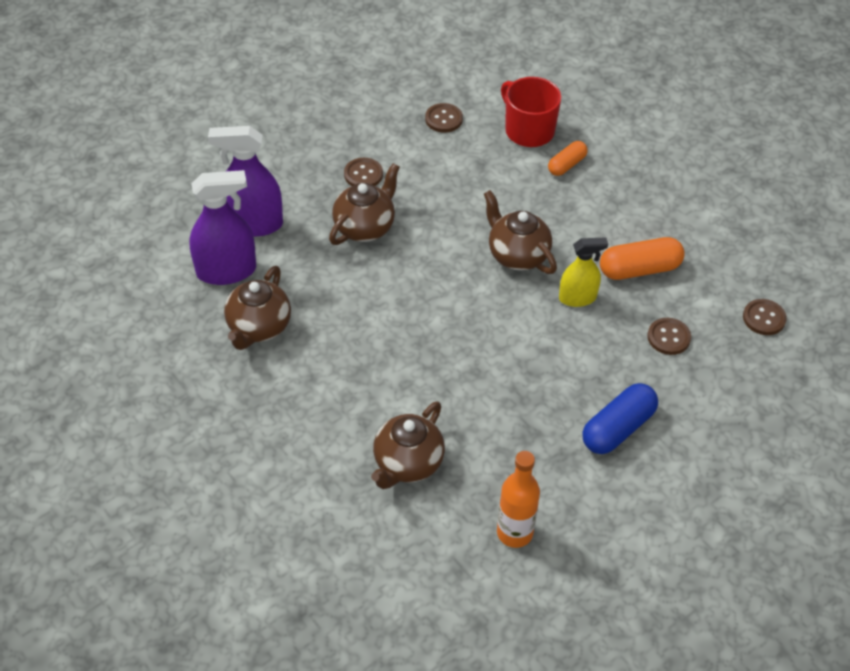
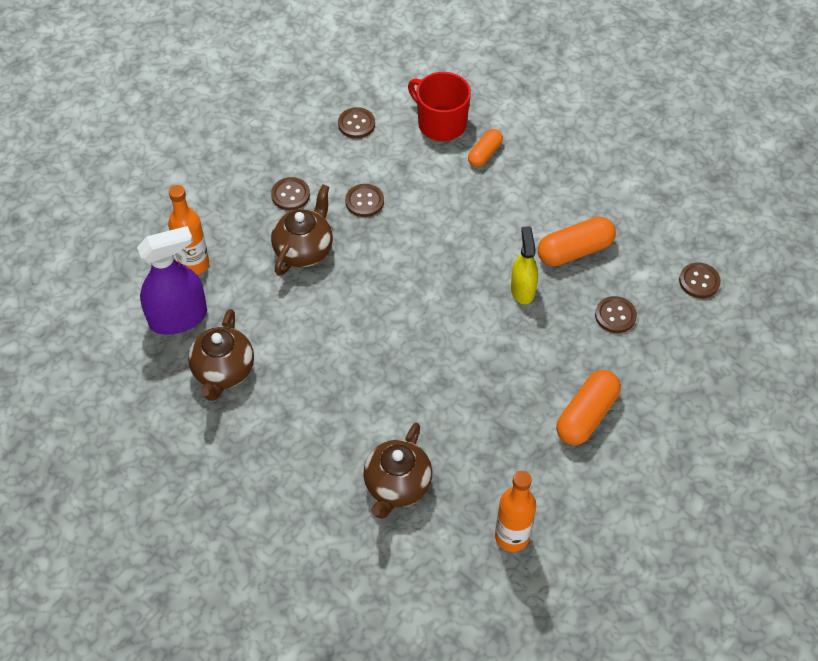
camera: 10 degrees left, 5 degrees up
(253, 224) = (194, 264): purple spray bottle -> orange bottle
(435, 191) = (364, 201): none -> brown button
(517, 255) = (456, 255): brown teapot -> none
(577, 298) = (522, 290): yellow spray bottle -> yellow spray bottle turned 75 degrees counterclockwise
(618, 428) = (586, 415): blue capsule -> orange capsule

